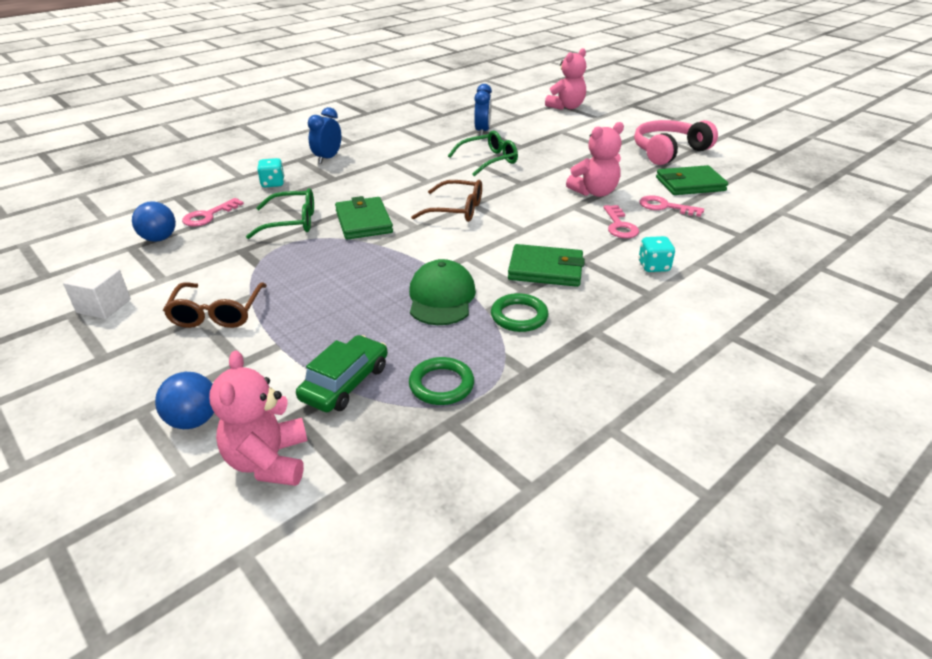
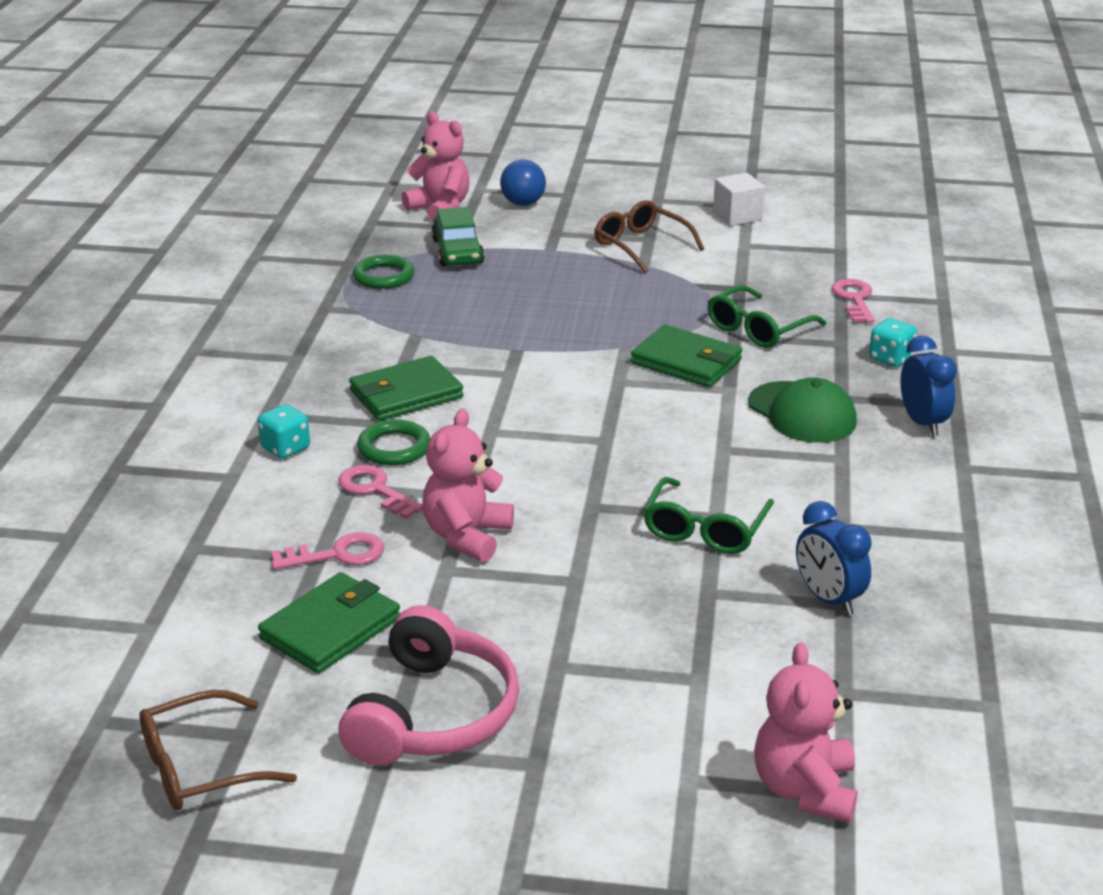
camera: 140 degrees right, 5 degrees down
(159, 238) = (837, 265): blue ball -> none
(441, 297) = (474, 328): green cap -> green cap (802, 413)
(456, 210) = (610, 422): brown glasses -> brown glasses (200, 767)
(519, 316) = (380, 342): green ring -> green ring (394, 448)

